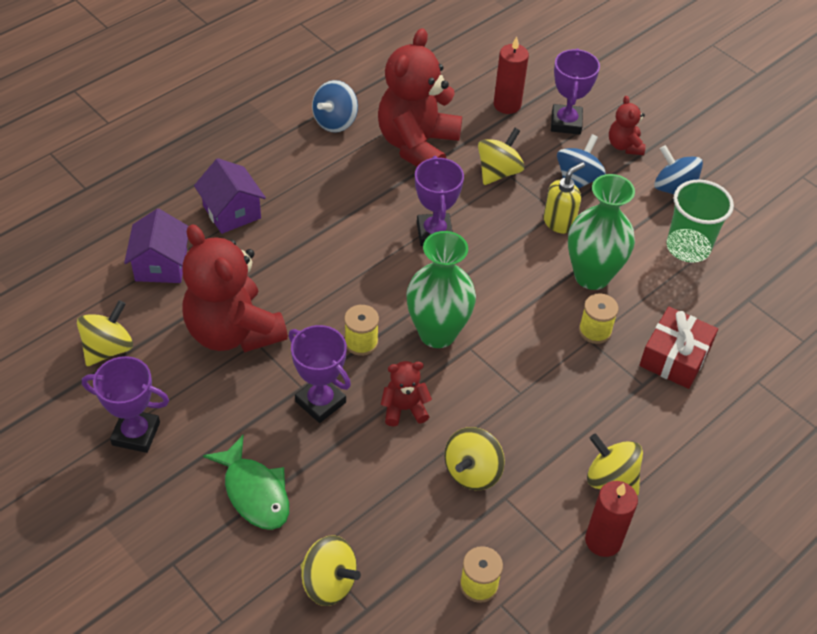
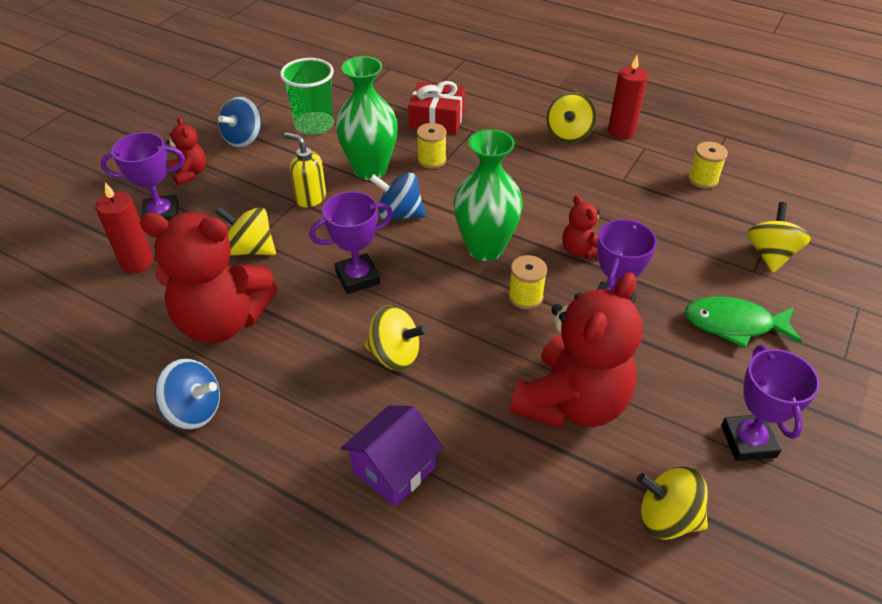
camera: 105 degrees left, 5 degrees down
(161, 265) = (514, 515): purple house -> none
(254, 492) = (734, 324): green fish -> green fish turned 120 degrees counterclockwise
(472, 472) = (613, 200): yellow spinning top -> yellow spinning top (395, 355)
(577, 180) = (247, 195): blue spinning top -> blue spinning top (399, 214)
(624, 146) = (190, 173): red teddy bear -> red teddy bear turned 90 degrees counterclockwise

